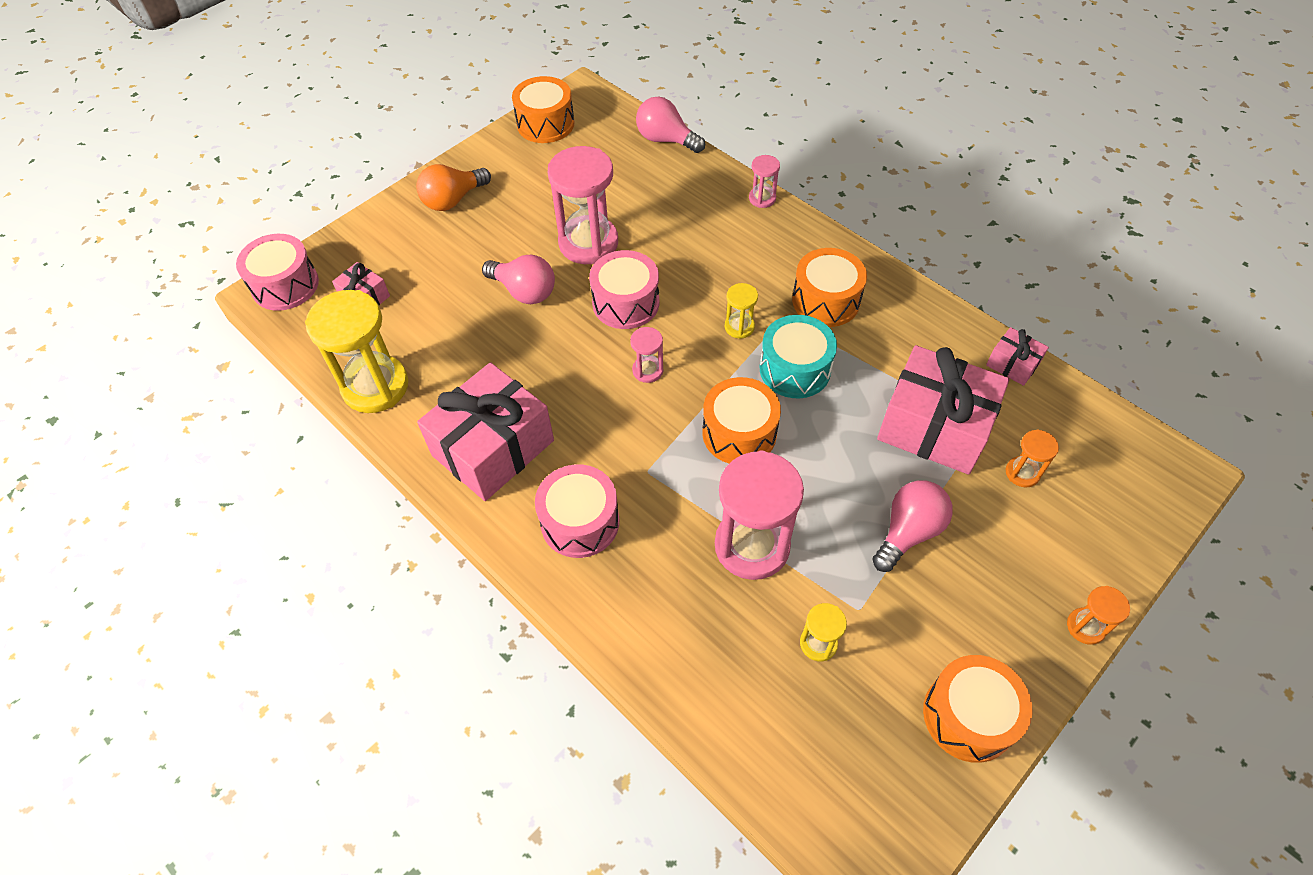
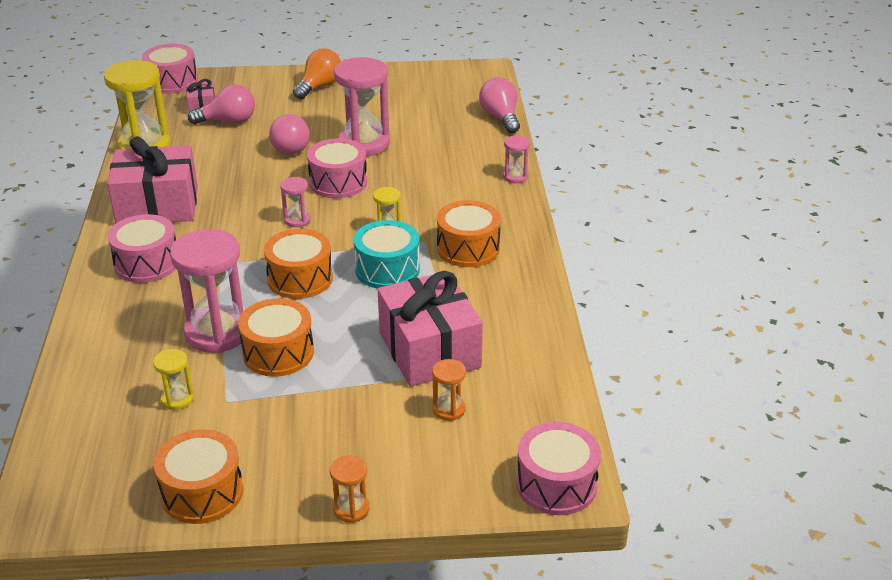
camera: 40 degrees right, 20 degrees down
(453, 200) = (319, 86): orange light bulb -> orange light bulb turned 120 degrees clockwise
(545, 124) = (435, 75): orange drum -> orange drum (278, 353)
(908, 532) = (320, 387): pink light bulb -> pink light bulb (228, 121)
(1012, 364) = (545, 353): pink gift -> none
(1172, 480) = (556, 484): none -> pink drum

